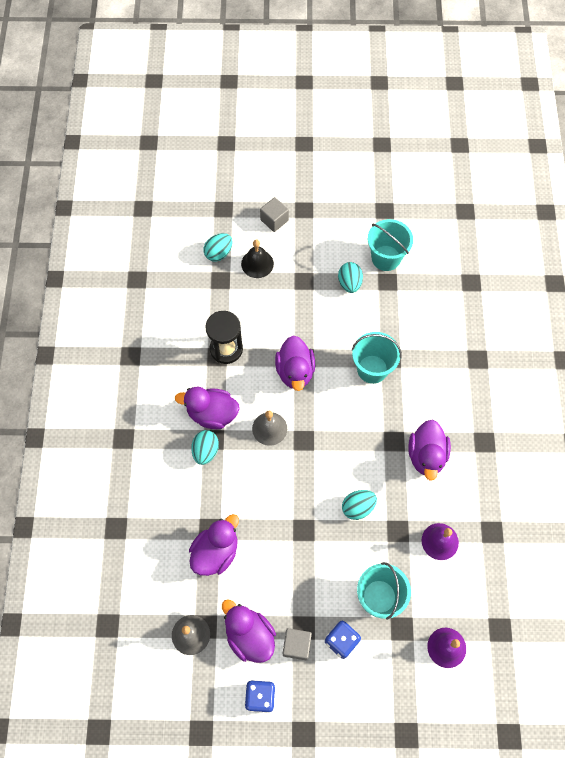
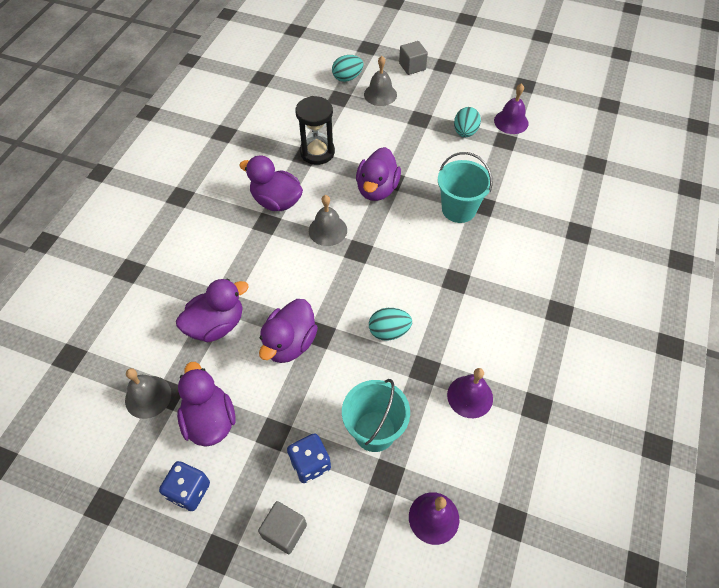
camera: 20 degrees right, 10 degrees down
(205, 451) = (253, 230): turquoise egg -> none
(257, 263) = (380, 94): black bell -> grey bell
(296, 645) = (257, 449): grey cube -> grey cube (284, 531)
(386, 258) = (511, 122): turquoise bucket -> purple bell
(426, 455) = (487, 305): purple duck -> purple duck (290, 343)

